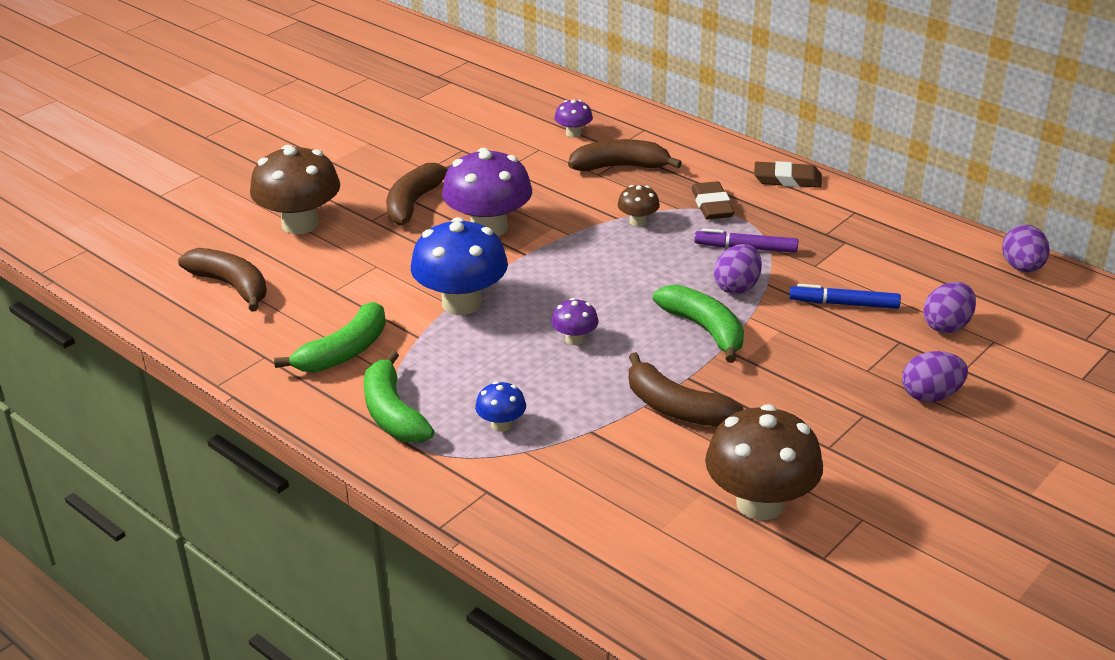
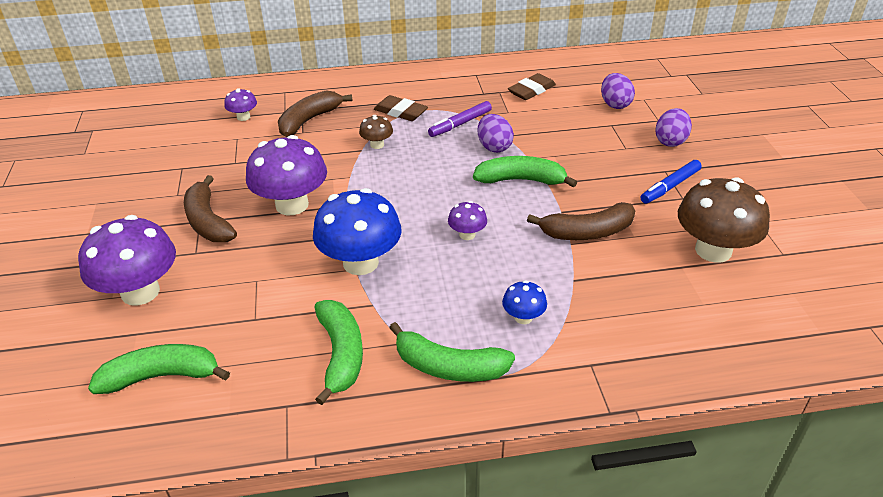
camera: 50 degrees left, 5 degrees up
(231, 286) = (161, 376): brown banana -> green banana
(300, 224) = (140, 292): brown mushroom -> purple mushroom
(787, 179) = (414, 76): brown eraser -> brown eraser (531, 90)
(844, 304) = (557, 122): blue marker -> blue marker (670, 186)
(1022, 268) = (591, 59): purple egg -> none

